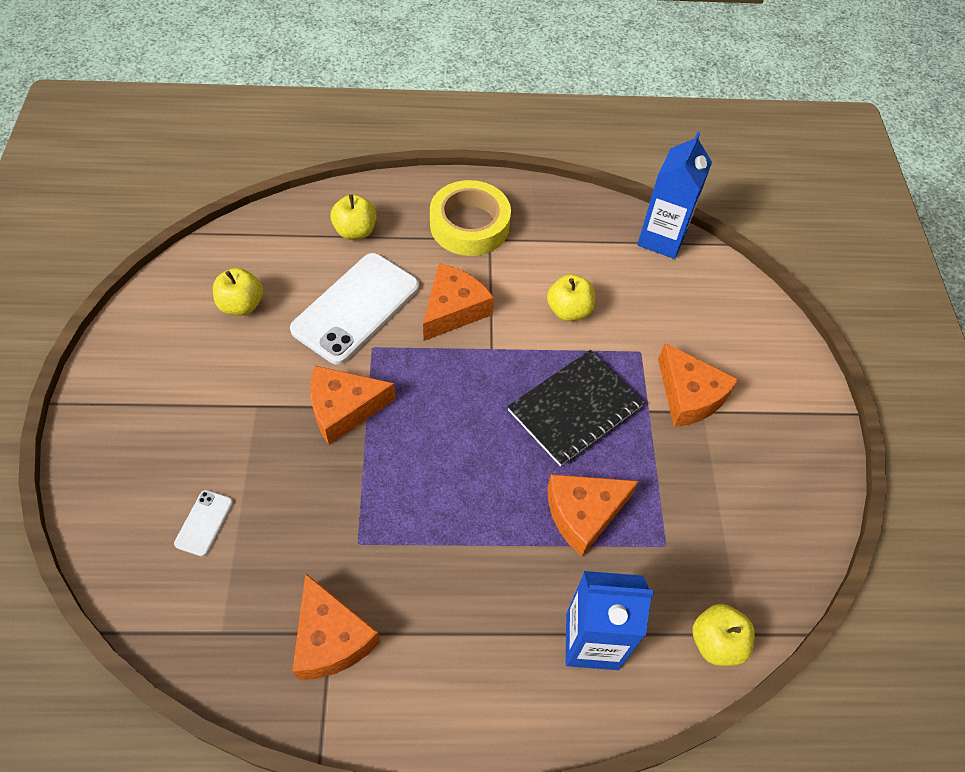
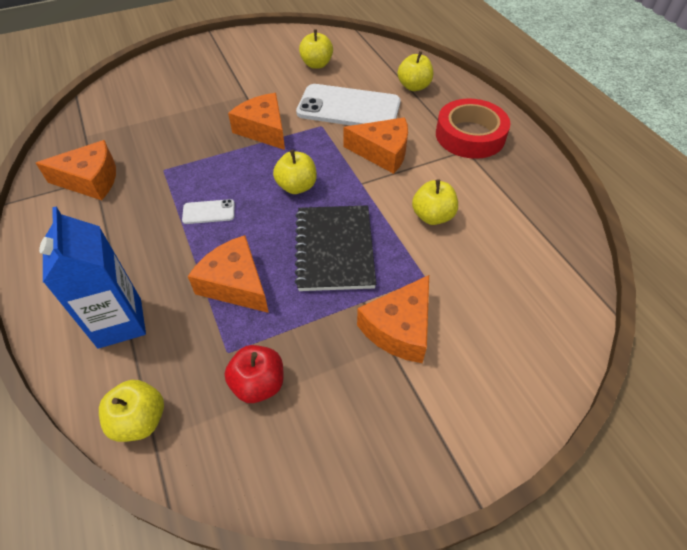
camera: 70 degrees right, 5 degrees down
(204, 523) = (155, 104): white phone -> white phone (209, 212)
(331, 638) = (90, 180): orange cheese -> orange cheese turned 135 degrees counterclockwise
(466, 409) = (296, 186): none -> yellow apple
(469, 225) = (470, 135): yellow tape -> red tape
(575, 409) = (334, 249): black notebook -> black notebook turned 60 degrees clockwise
(661, 239) = (570, 257): blue carton -> none
(709, 529) = (258, 384): none -> red apple

